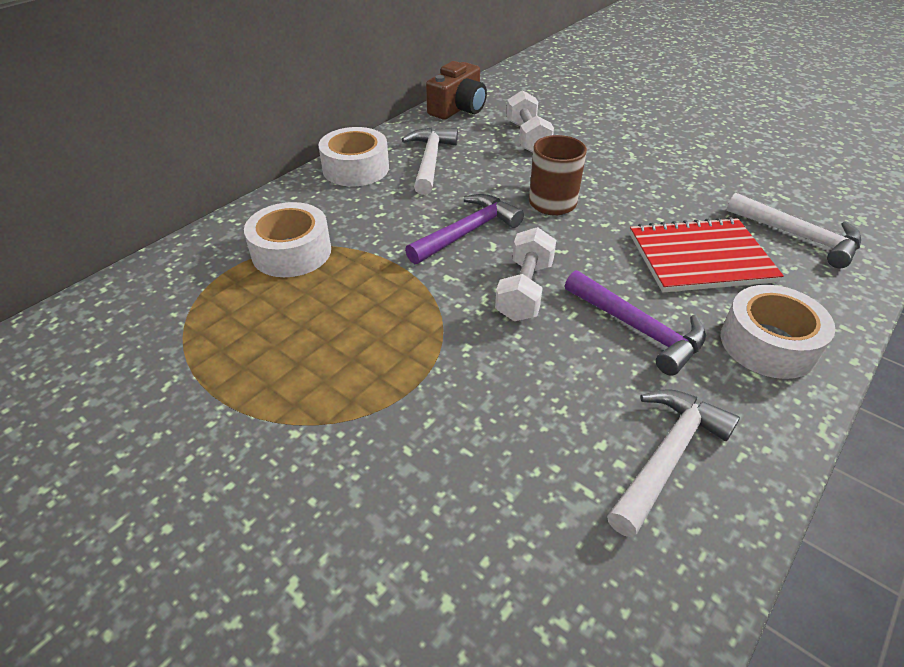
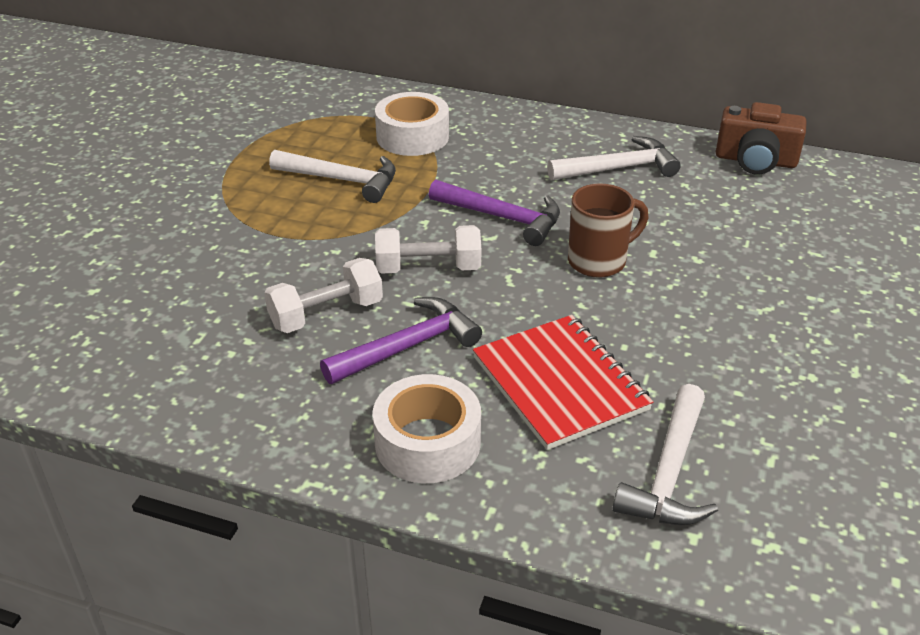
camera: 70 degrees right, 5 degrees down
(356, 168) = (567, 131): white tape -> none
(527, 137) = (731, 221): white dumbbell -> white dumbbell (326, 314)
(637, 328) = (407, 346): purple hammer -> purple hammer turned 150 degrees counterclockwise
(666, 457) = (245, 378): white hammer -> white hammer (342, 180)

